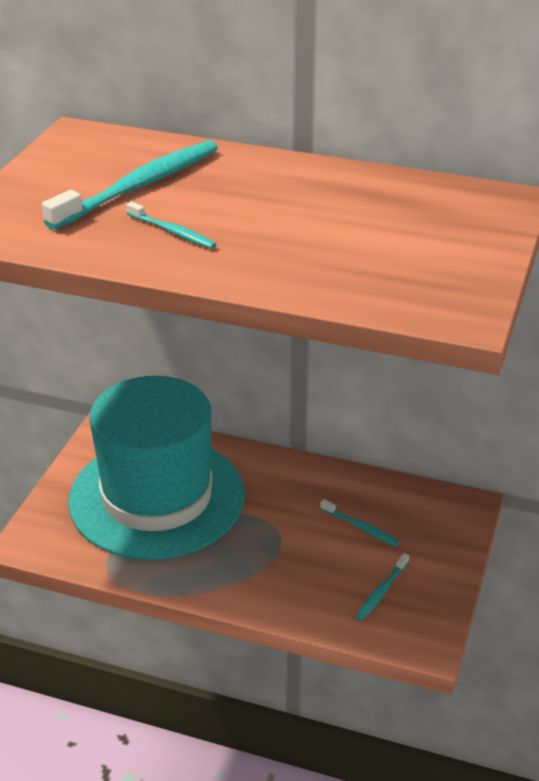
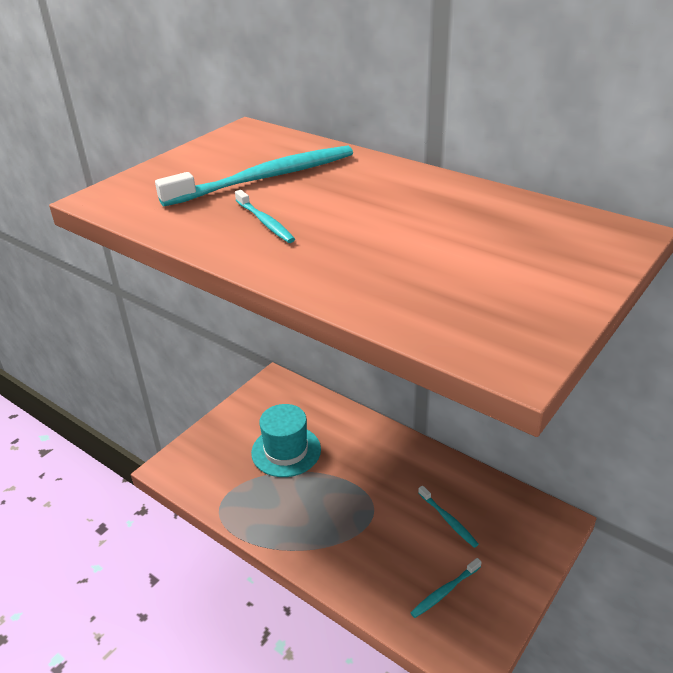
camera: 20 degrees right, 0 degrees up
(157, 497) = (286, 451): turquoise hat -> turquoise hat, size x0.46

